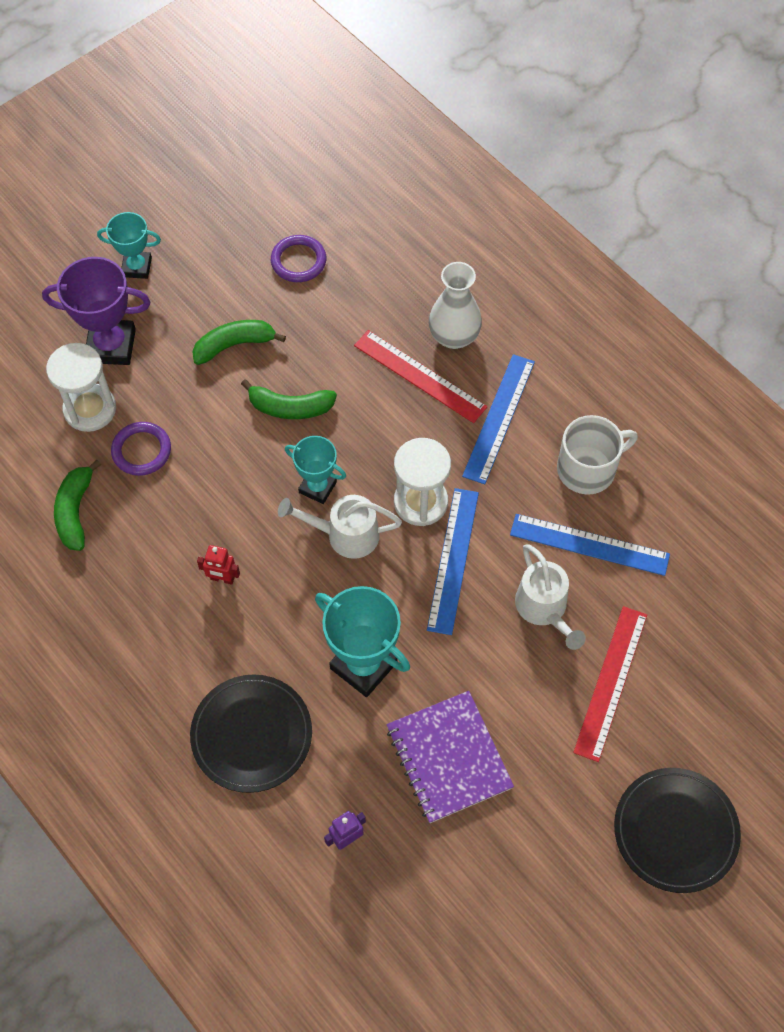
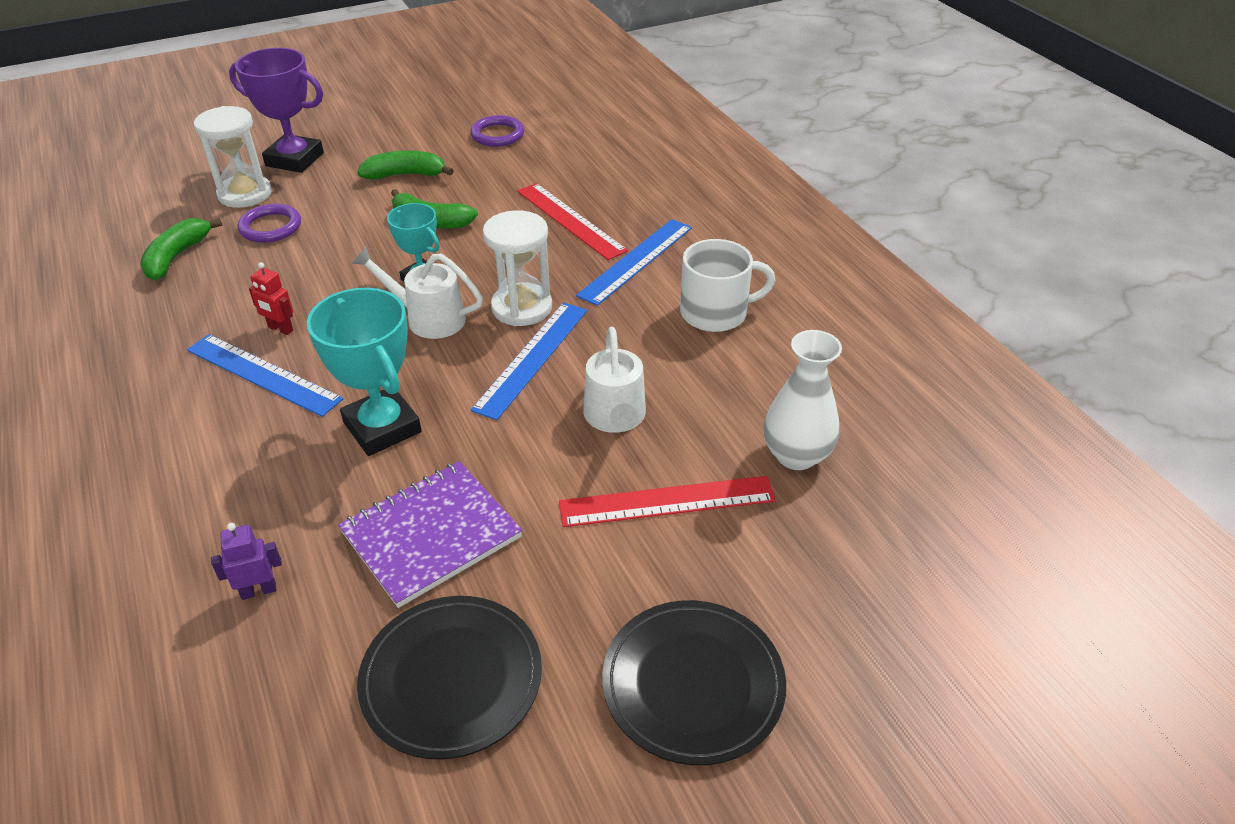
camera: 15 degrees right, 20 degrees down
(137, 267) = (352, 119): turquoise trophy -> none
(251, 735) = (218, 464): black plate -> black plate (451, 679)
(448, 758) = (431, 534): purple notebook -> purple notebook turned 60 degrees clockwise
(454, 336) = (618, 200): white vase -> white vase (796, 455)
(589, 544) = (692, 373): blue ruler -> blue ruler (263, 374)
(611, 682) = (667, 501): red ruler -> red ruler turned 45 degrees clockwise

